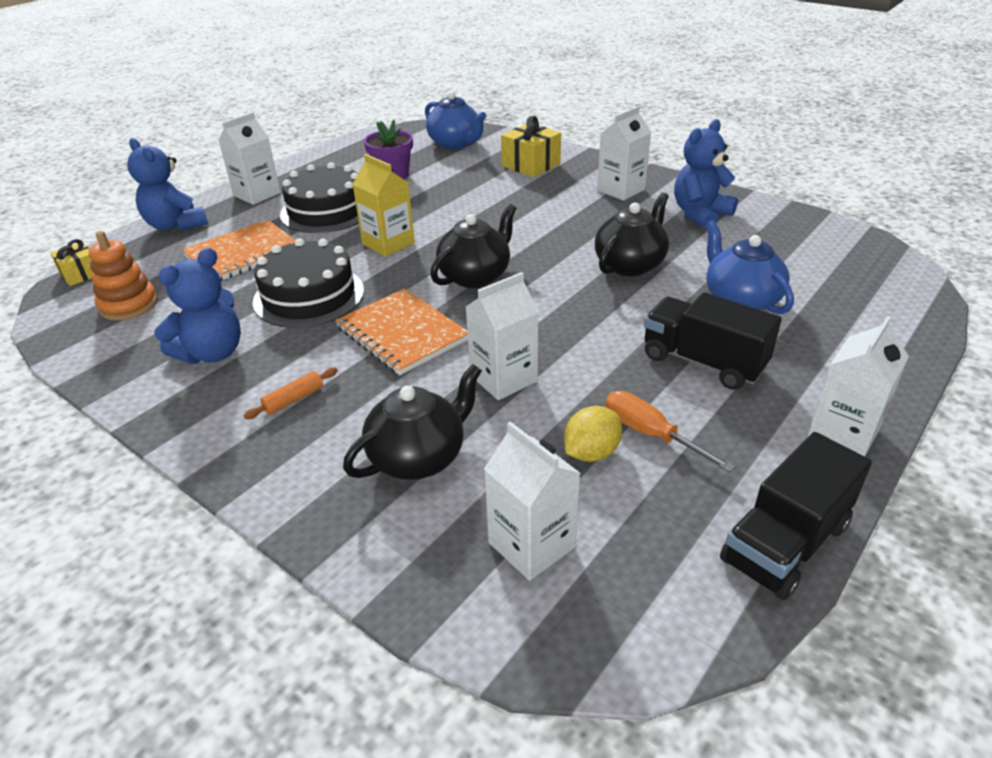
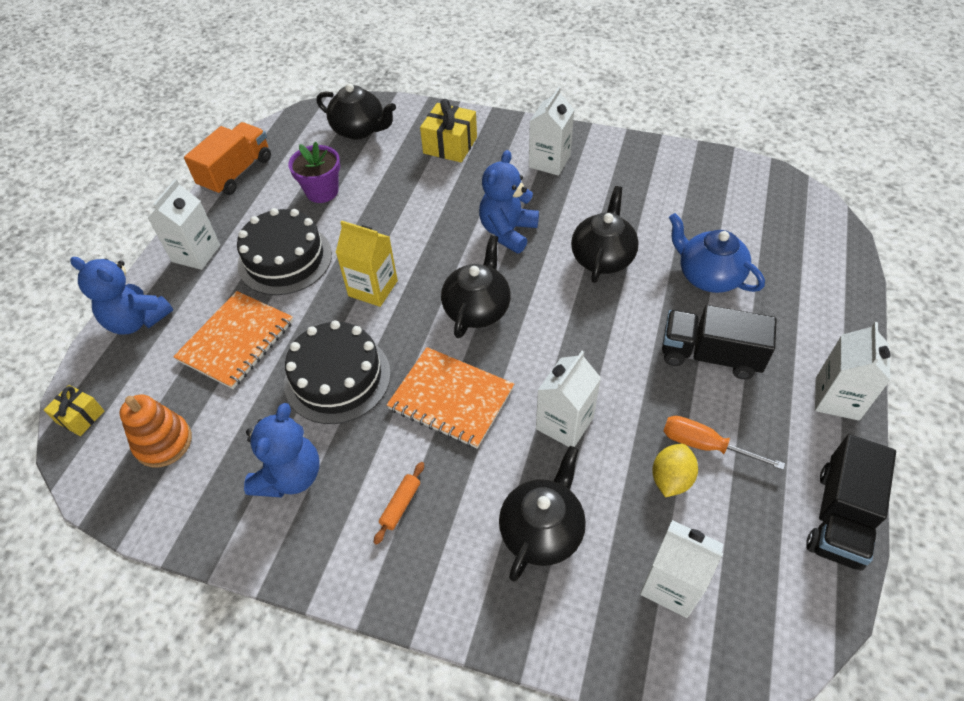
camera: 20 degrees left, 15 degrees up
(330, 153) = (236, 173): none -> orange truck
(455, 143) = (359, 130): blue teapot -> black teapot
(700, 214) = (631, 178): blue teddy bear -> blue teddy bear (508, 232)

